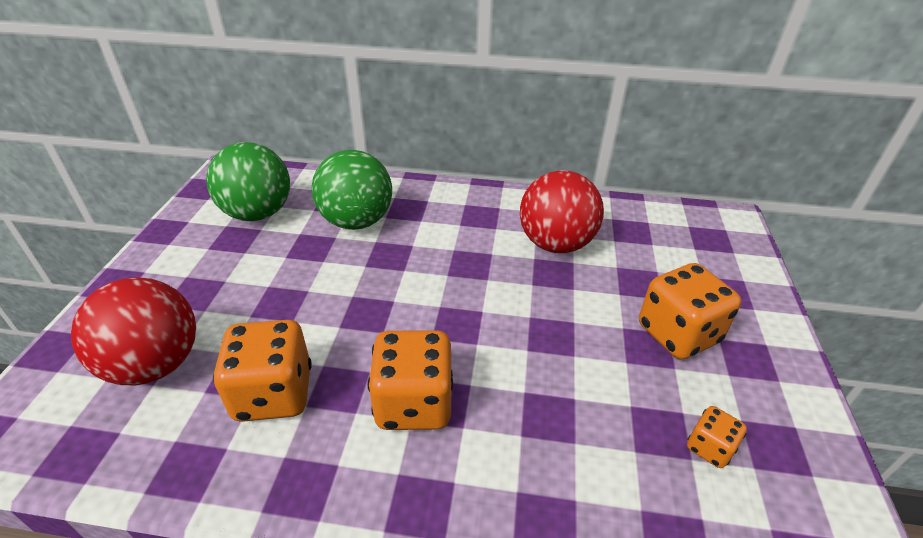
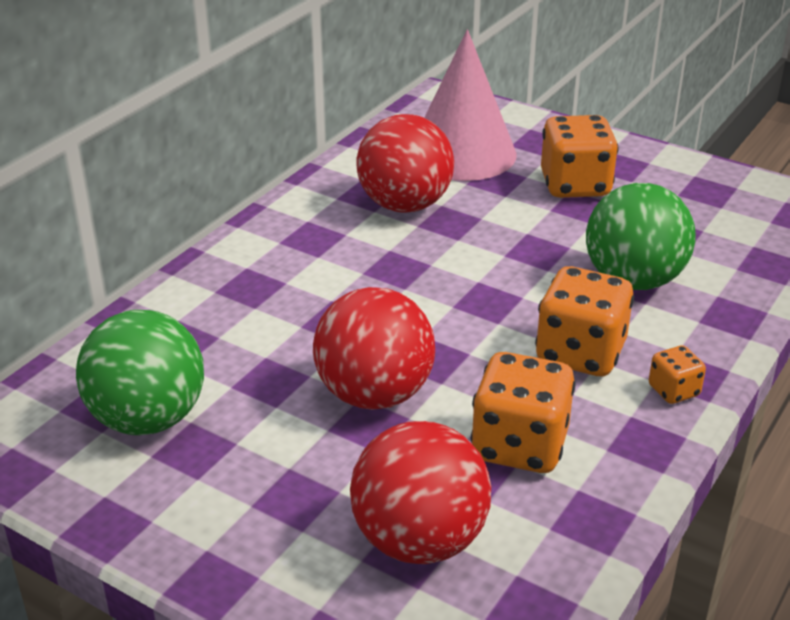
camera: 65 degrees left, 5 degrees down
(312, 296) = (374, 394): none -> red ball
(356, 221) = (246, 332): green ball -> green ball (633, 280)
(658, 252) = (462, 153): none -> pink cone
(709, 448) = (697, 218): orange dice -> orange dice (673, 391)

